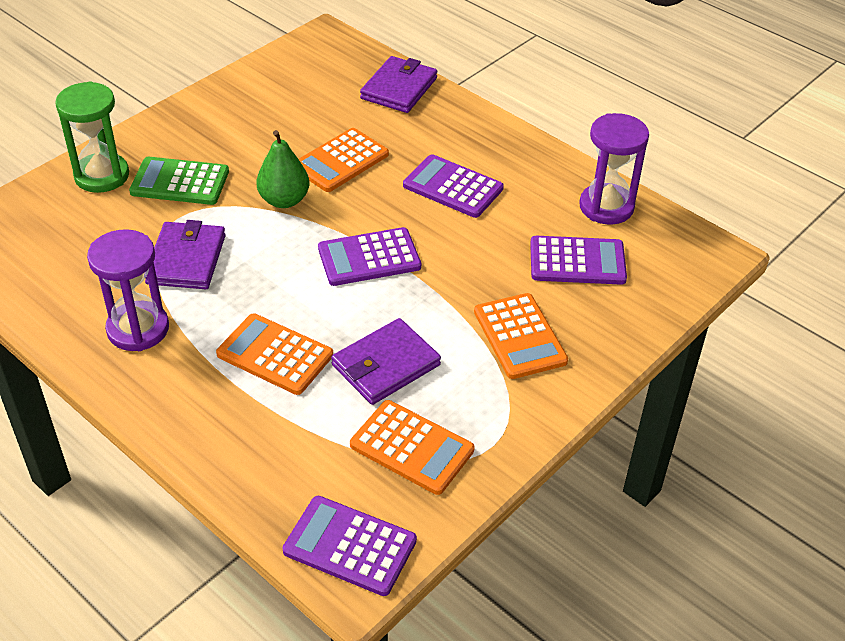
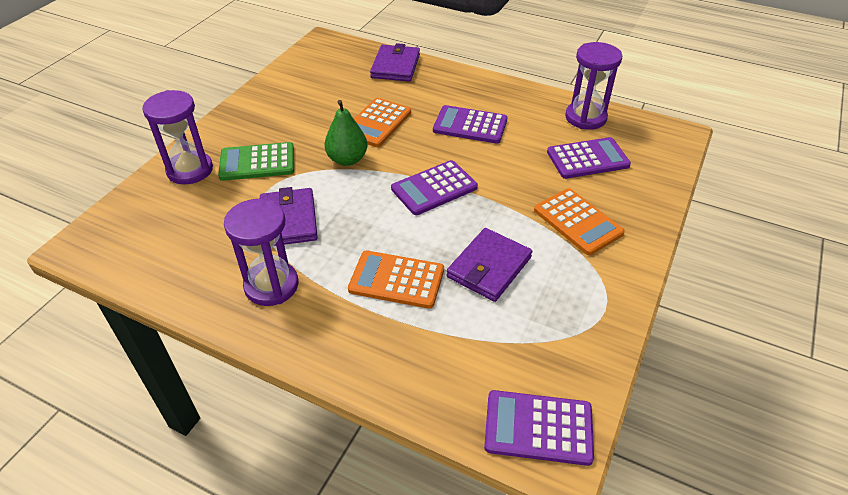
camera: 15 degrees left, 0 degrees up
(102, 176) = (190, 170): green hourglass -> purple hourglass
(411, 448) = (544, 329): orange calculator -> none

